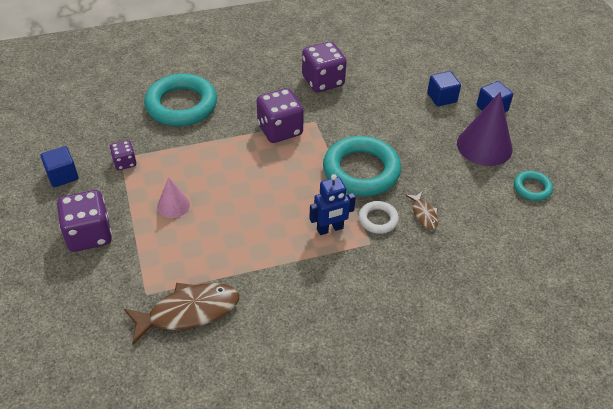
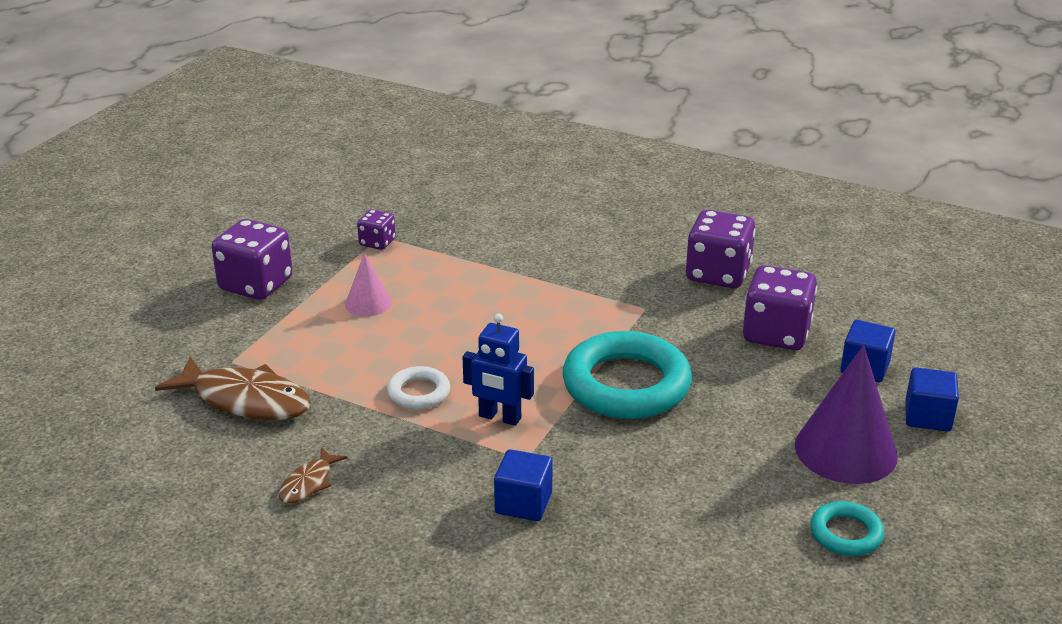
camera: 45 degrees right, 15 degrees down
(62, 175) = (305, 224): blue cube -> blue cube (523, 503)
(181, 105) = (511, 220): turquoise ring -> none
(280, 130) = (588, 295): purple dice -> purple dice (776, 334)
(378, 219) = (571, 442): white ring -> white ring (418, 393)
(424, 214) = (639, 470): brown fish -> brown fish (308, 483)

